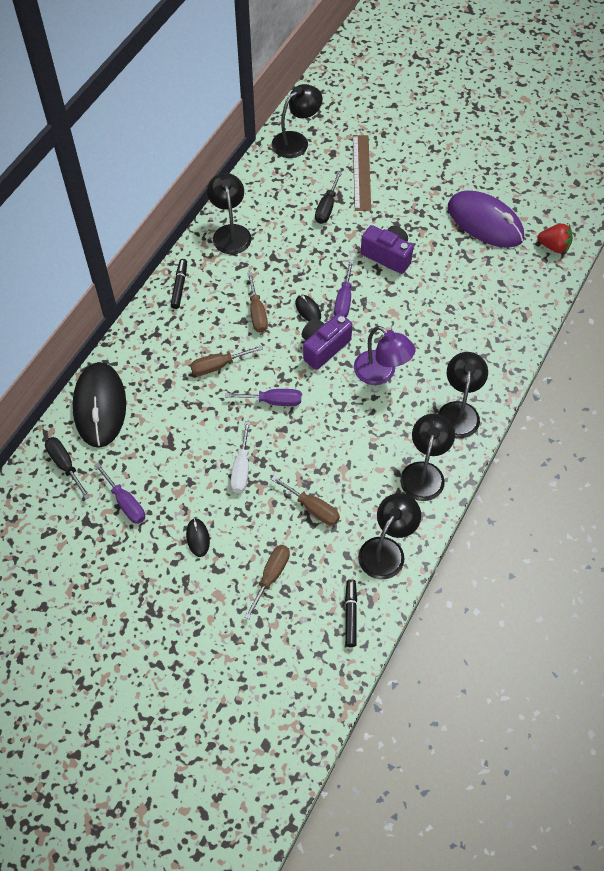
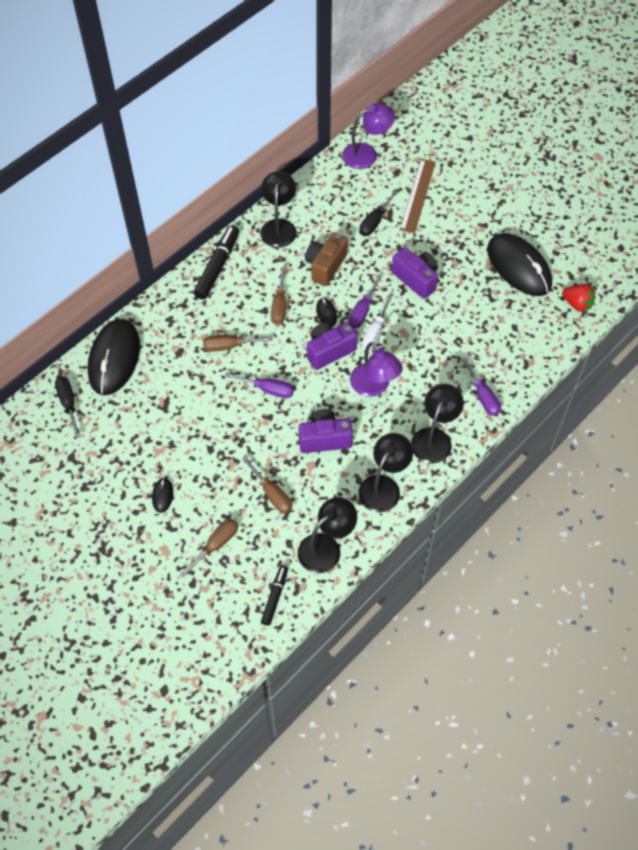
camera: 15 degrees right, 0 degrees up
(125, 503) = (110, 449): purple screwdriver -> purple screwdriver (483, 396)
(179, 286) = (217, 266): black marker -> black marker, size x1.66
(241, 469) = (220, 443): white screwdriver -> white screwdriver (374, 333)
(291, 262) = (325, 266): none -> brown camera
(296, 141) = (366, 153): black lamp -> purple lamp
(348, 438) = (324, 439): none -> purple camera
(485, 222) = (518, 267): purple mouse -> black mouse

